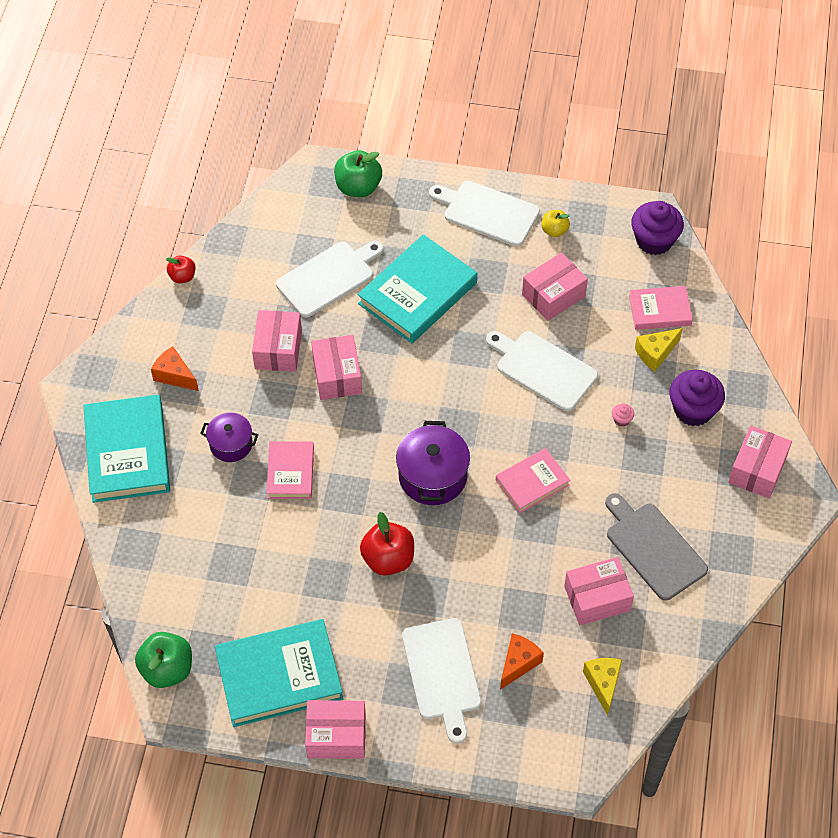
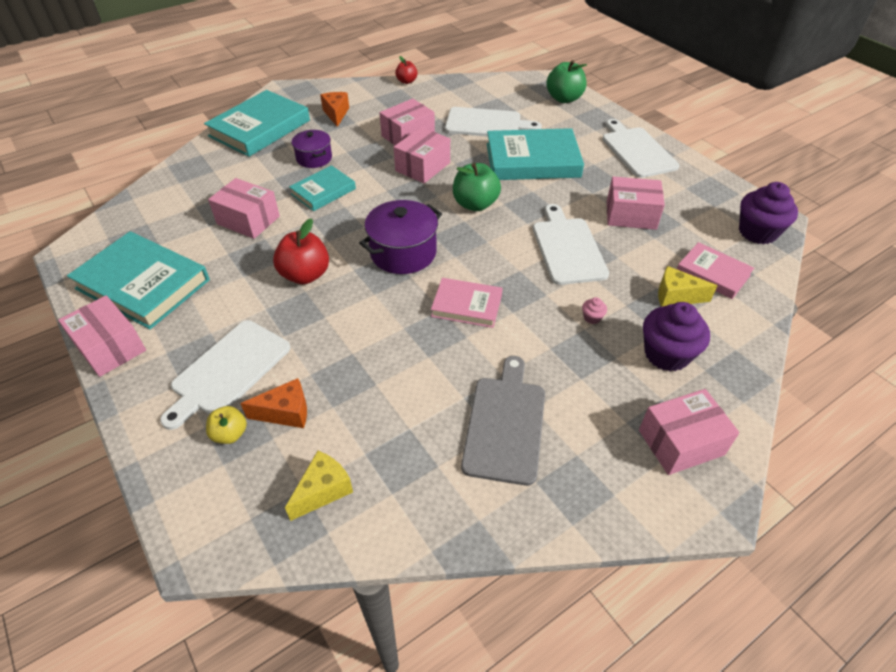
camera: 45 degrees right, 10 degrees down
(167, 669) = (102, 232): green apple -> green apple (475, 204)
(290, 472) = (323, 191): pink book -> turquoise book
(554, 230) = (677, 184): yellow apple -> yellow apple (230, 434)
(597, 598) = (408, 421): pink box -> pink box (248, 220)

